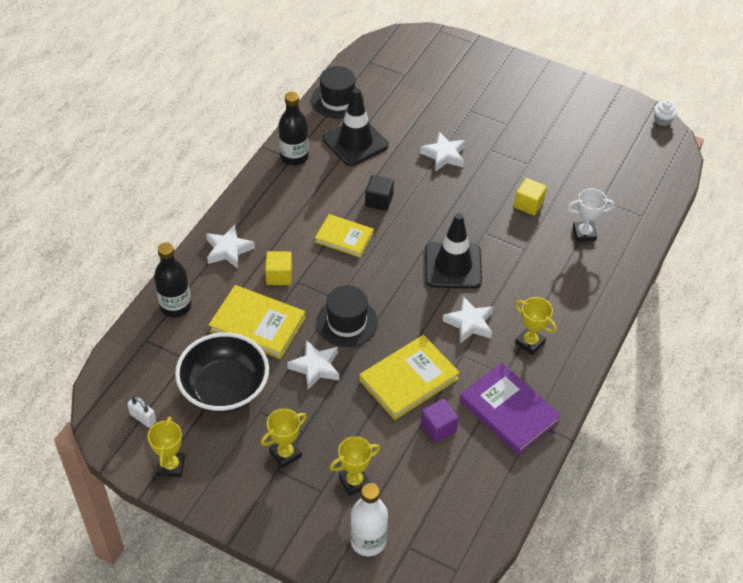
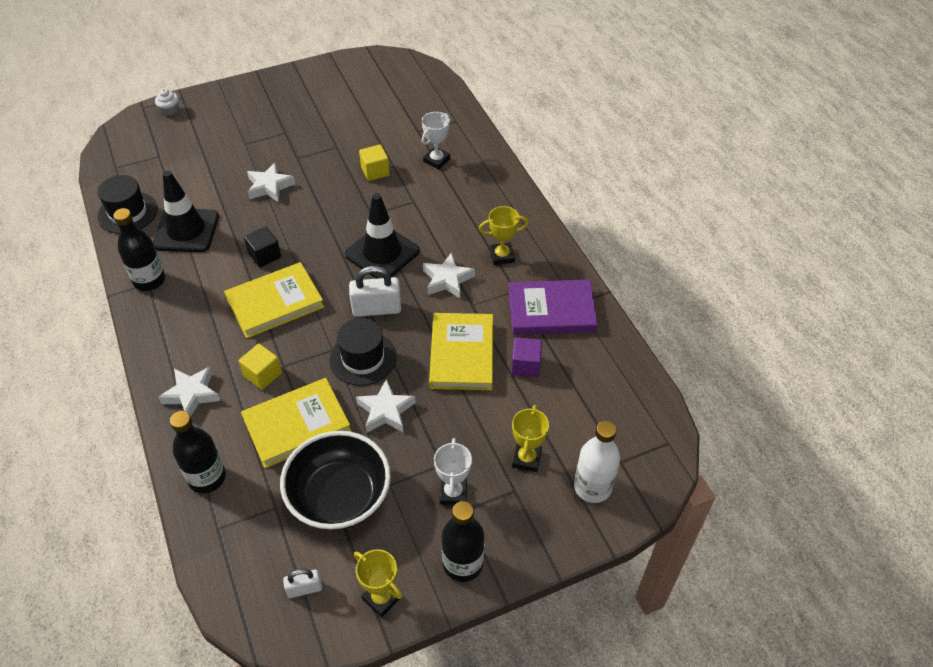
camera: 50 degrees left, 0 degrees up
(235, 497) = (463, 564): none -> black bottle
(285, 454) = (453, 493): yellow trophy -> white trophy
(344, 237) = (275, 303): yellow book -> yellow book, size x1.53
(398, 299) = (376, 309): none -> white padlock
(662, 120) = (385, 55): white cupcake -> white cupcake (170, 110)

